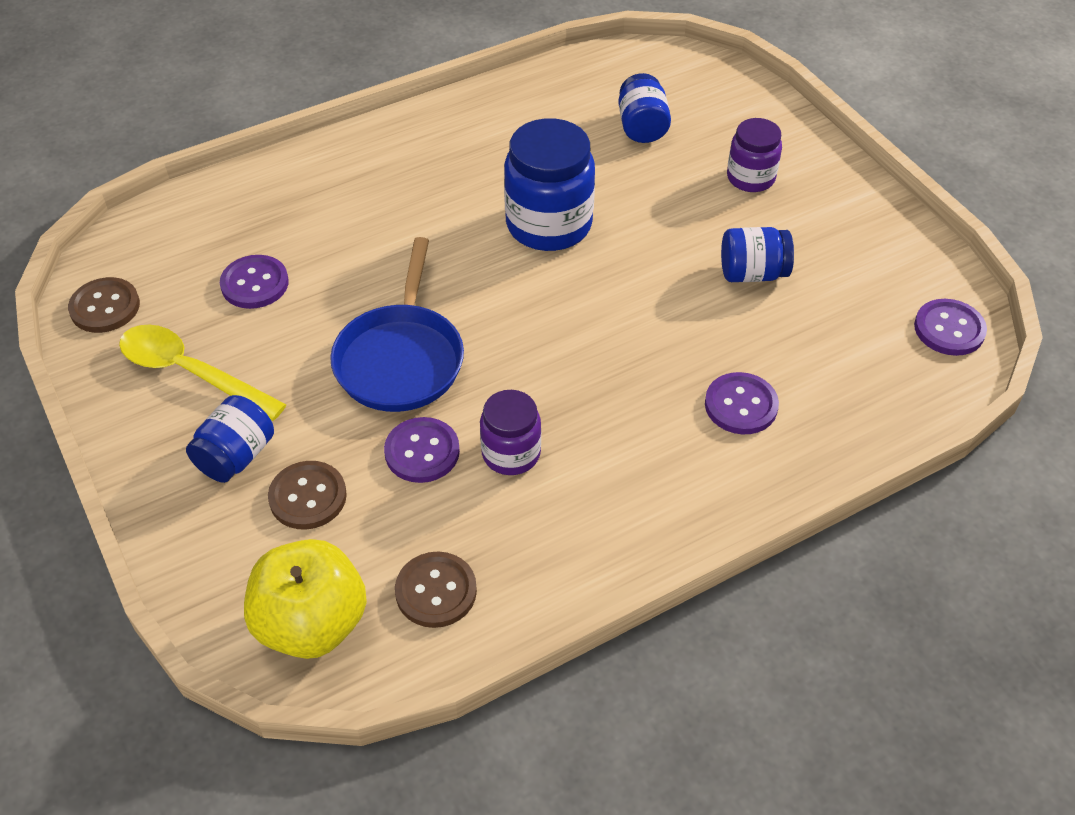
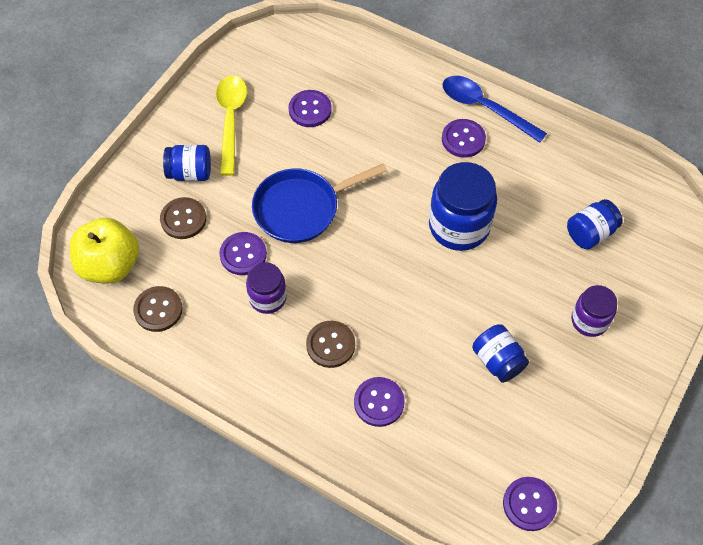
camera: 60 degrees right, 10 degrees up
(105, 307) = (250, 56): brown button -> brown button (330, 345)
(405, 130) = (485, 108): none -> blue spoon
(431, 167) = (463, 139): none -> purple button

